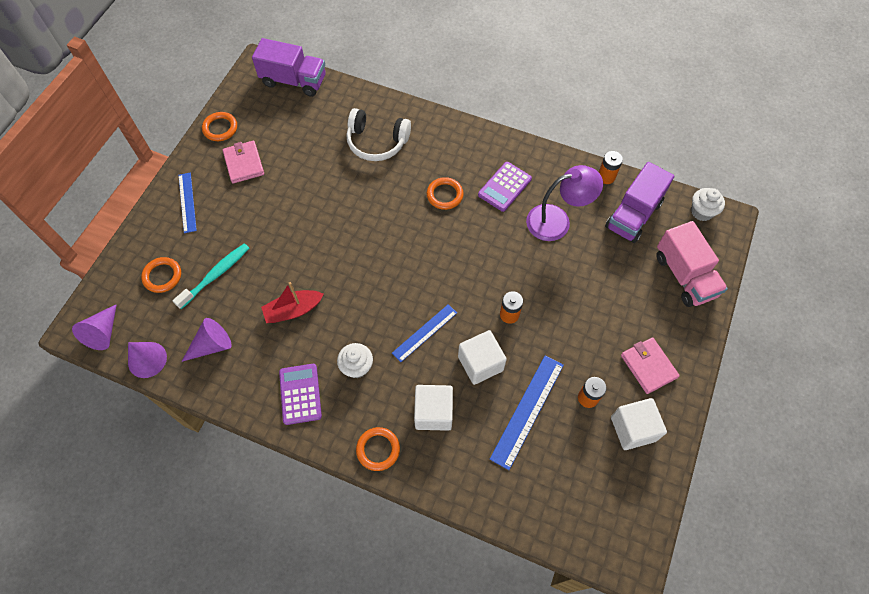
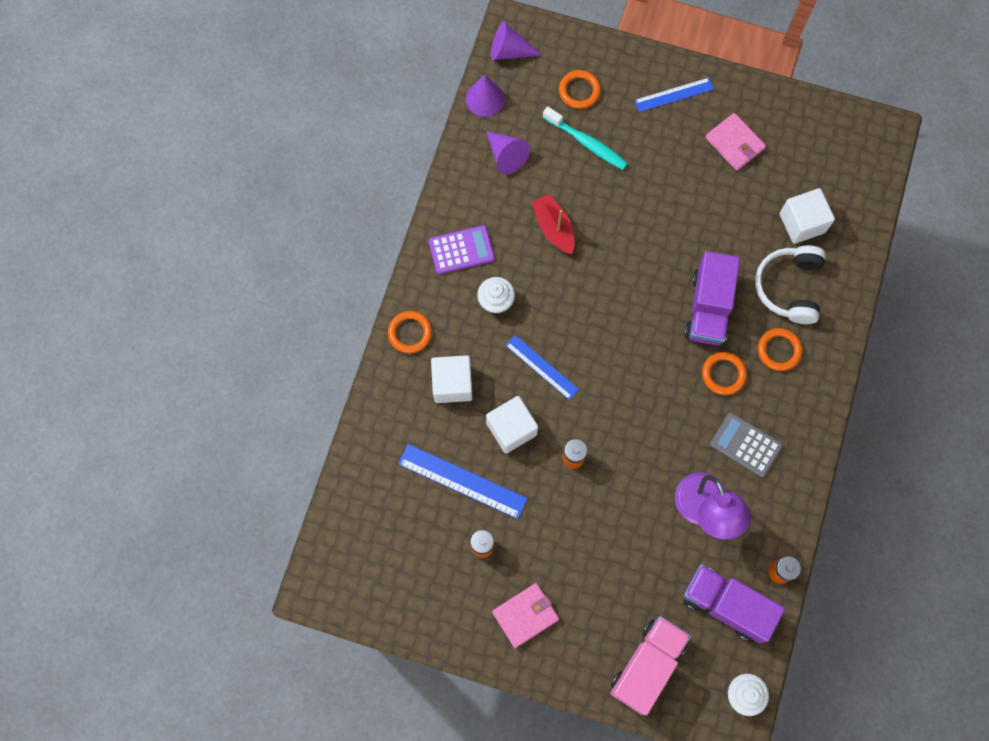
camera: 85 degrees right, 10 degrees up
(220, 128) = (781, 108): orange ring -> orange ring (779, 350)
(244, 163) = (734, 143): pink wallet -> pink wallet turned 75 degrees clockwise
(294, 81) = (867, 177): purple truck -> purple truck (708, 308)
(505, 187) = (745, 445): purple calculator -> grey calculator
(633, 429) = (451, 595): white cube -> white cube (802, 223)
(684, 276) = (647, 665): pink truck -> pink truck turned 150 degrees clockwise

